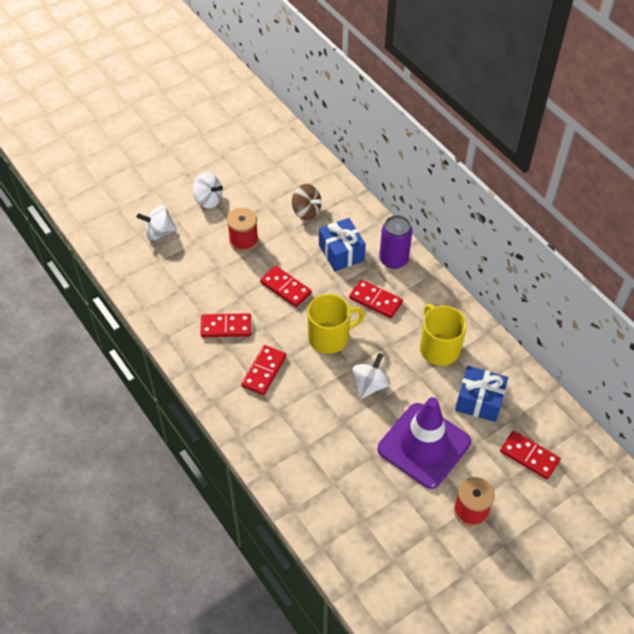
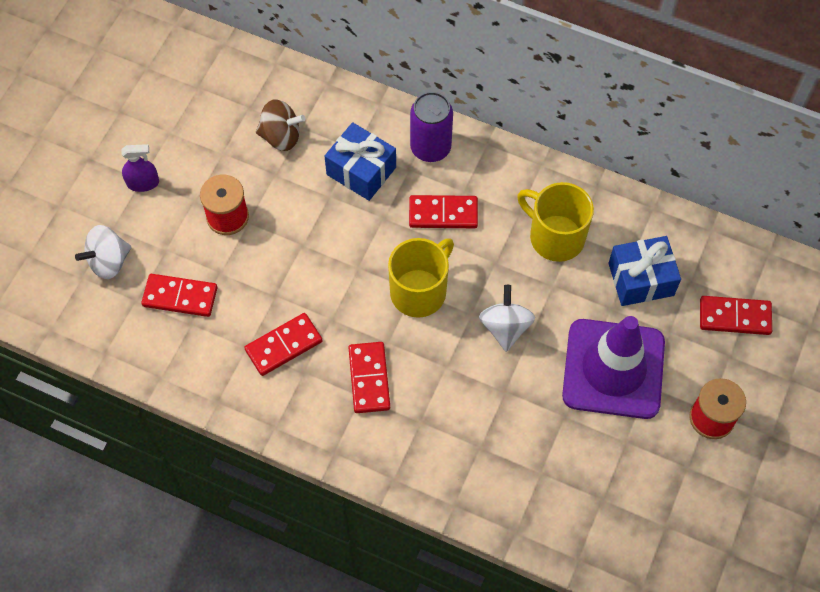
camera: 30 degrees left, 10 degrees up
(208, 200) = (143, 183): white spinning top -> purple spray bottle
(285, 288) = (323, 254): red domino -> red domino (180, 297)

